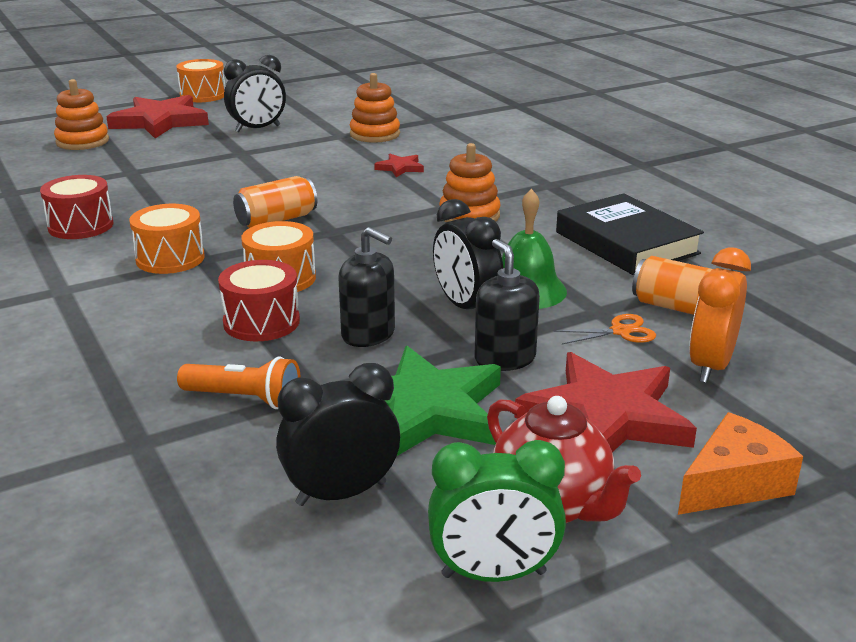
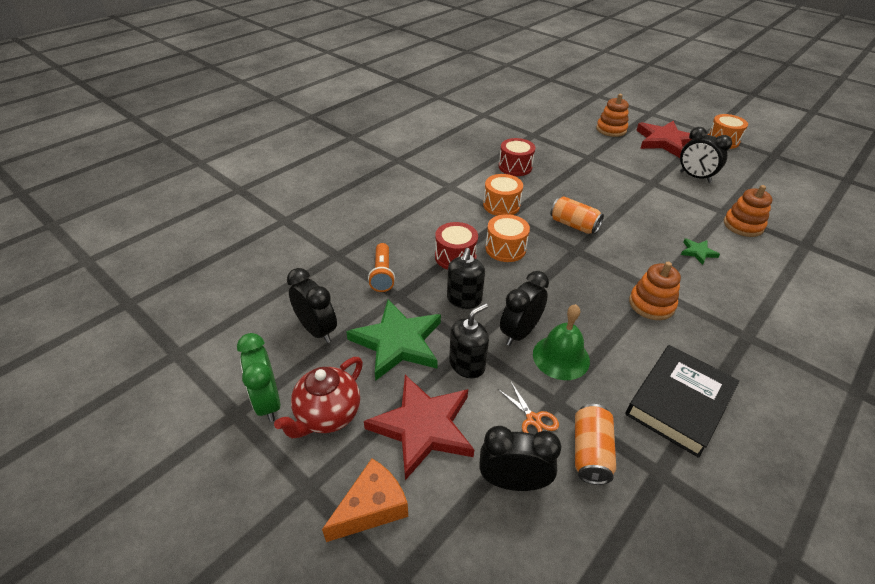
camera: 70 degrees right, 15 degrees up
(400, 168) = (698, 252): red star -> green star
(710, 366) = (513, 482): orange clock -> black clock
(734, 484) = (372, 507): orange cheese -> orange cheese turned 75 degrees counterclockwise

